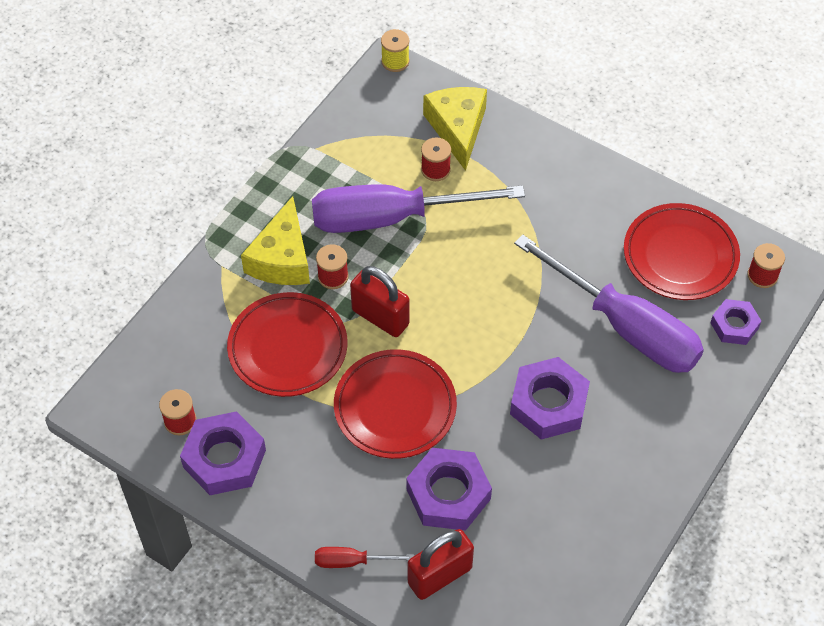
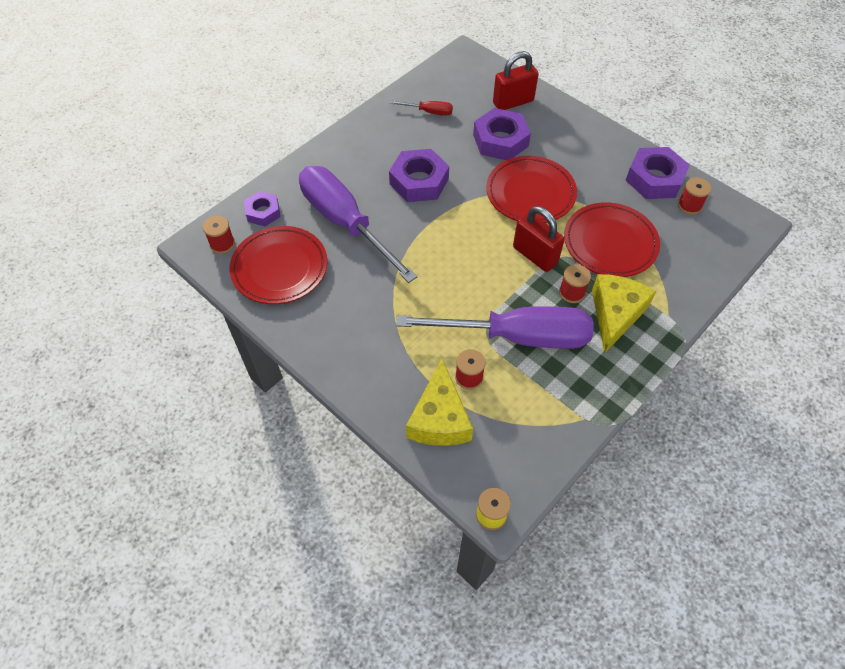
camera: 170 degrees left, 0 degrees up
(352, 561) = (568, 115): red screwdriver -> red screwdriver (429, 112)

